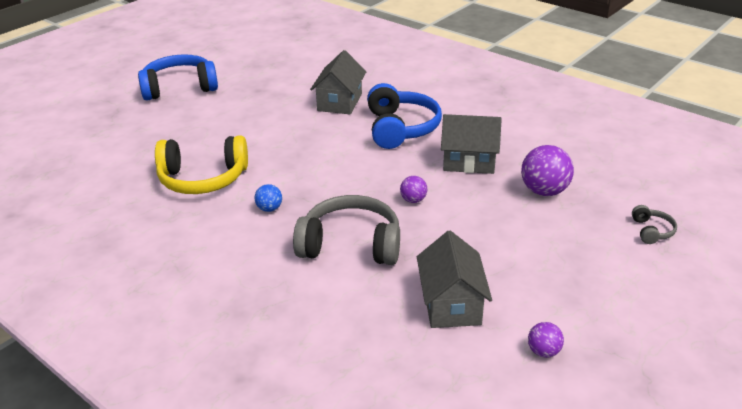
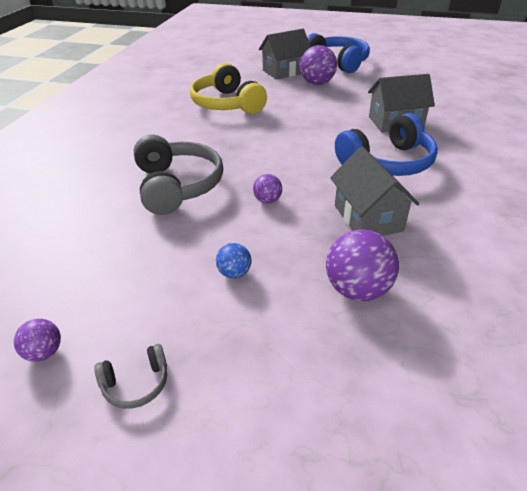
camera: 65 degrees right, 5 degrees up
(216, 114) = (317, 83): none -> purple ball
(269, 209) = (206, 138): blue ball -> blue ball (234, 273)
(451, 304) = (110, 264): grey house -> grey house (285, 71)
(651, 231) = (344, 429): grey headphones -> grey headphones (136, 383)

